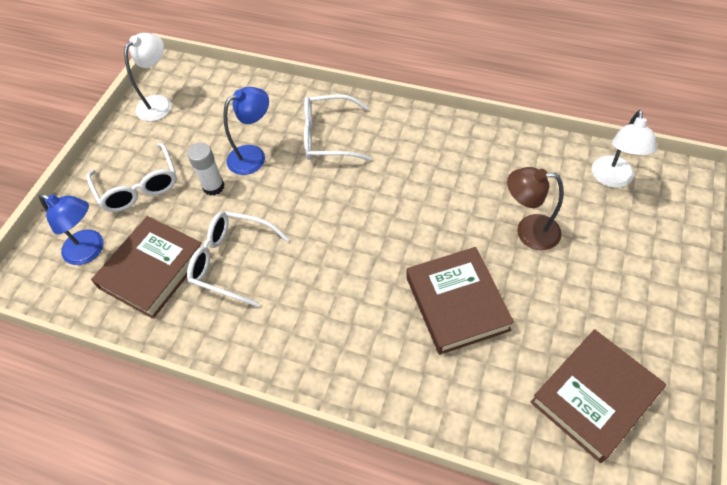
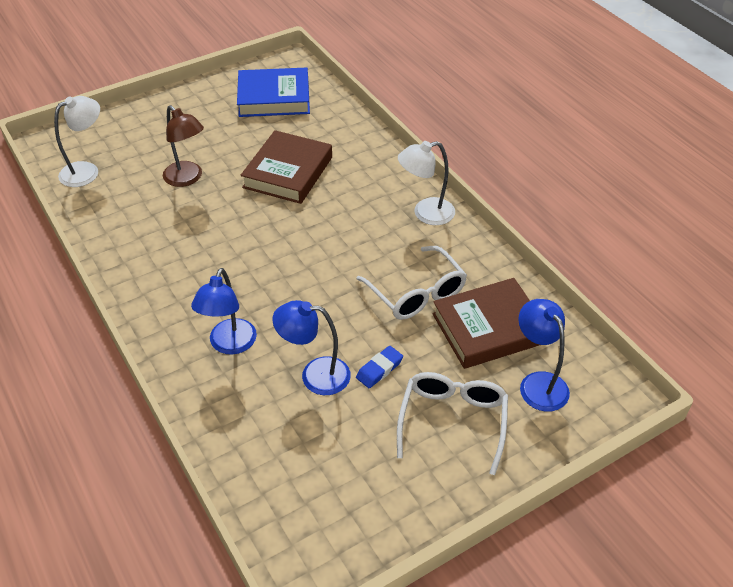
camera: 145 degrees left, 10 degrees down
(159, 103) = (357, 525): white lamp -> white lamp (425, 213)
(213, 186) = (379, 369): white glue stick -> blue eraser
(329, 137) = (229, 345): white glasses -> blue lamp
(594, 397) = (274, 98): brown book -> blue book

